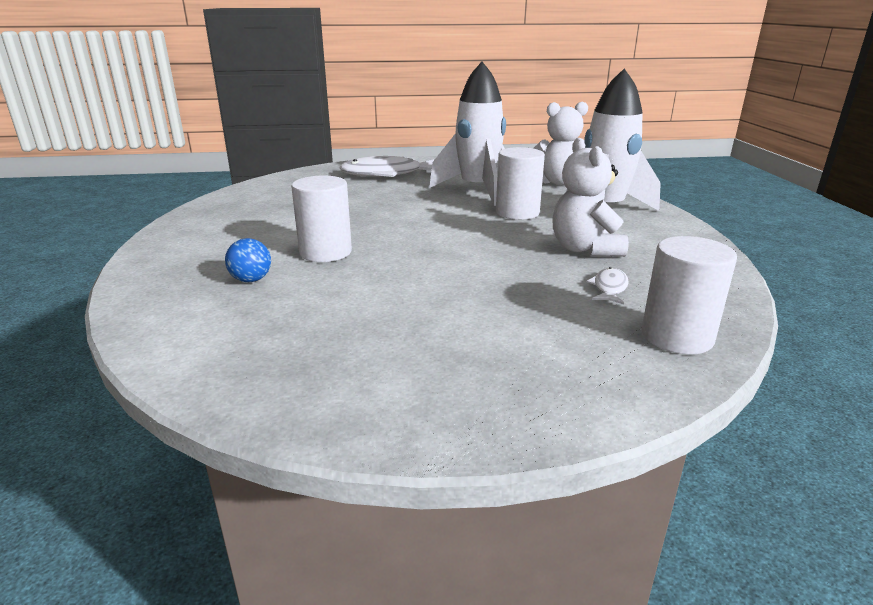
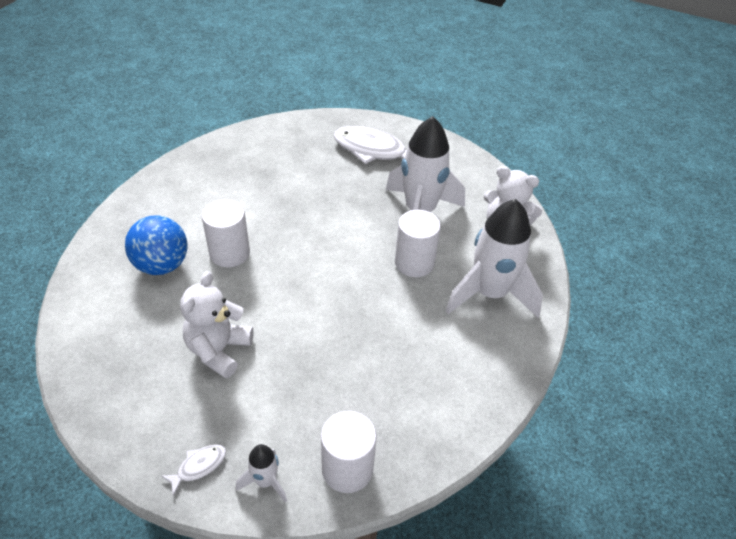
camera: 30 degrees right, 20 degrees up
(251, 280) = (162, 265): blue ball -> blue ball, size x1.88
(584, 249) = (406, 340): white teddy bear -> white teddy bear (218, 350)
(609, 288) = (367, 396): white fish -> white fish (199, 466)
(617, 379) = (265, 481): none -> white rocket

